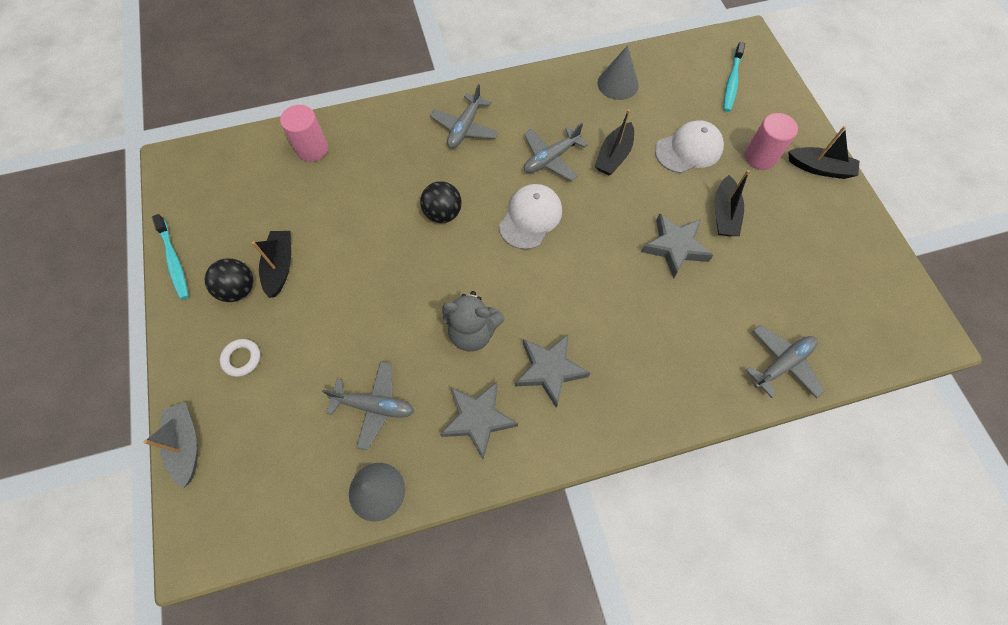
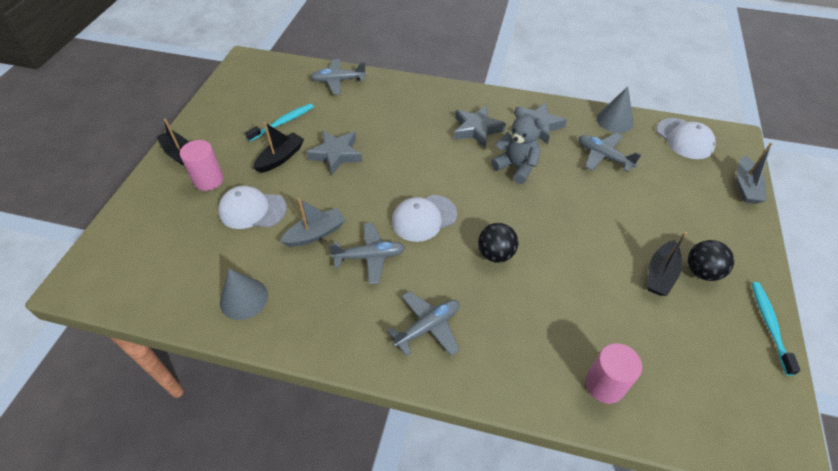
camera: 150 degrees left, 15 degrees down
(242, 359) = (701, 220): white ring -> none
(271, 503) = (684, 139): none -> white cap
(613, 156) = (315, 233): black boat -> grey boat
(731, 82) = (148, 247): turquoise toothbrush -> turquoise toothbrush (283, 122)

